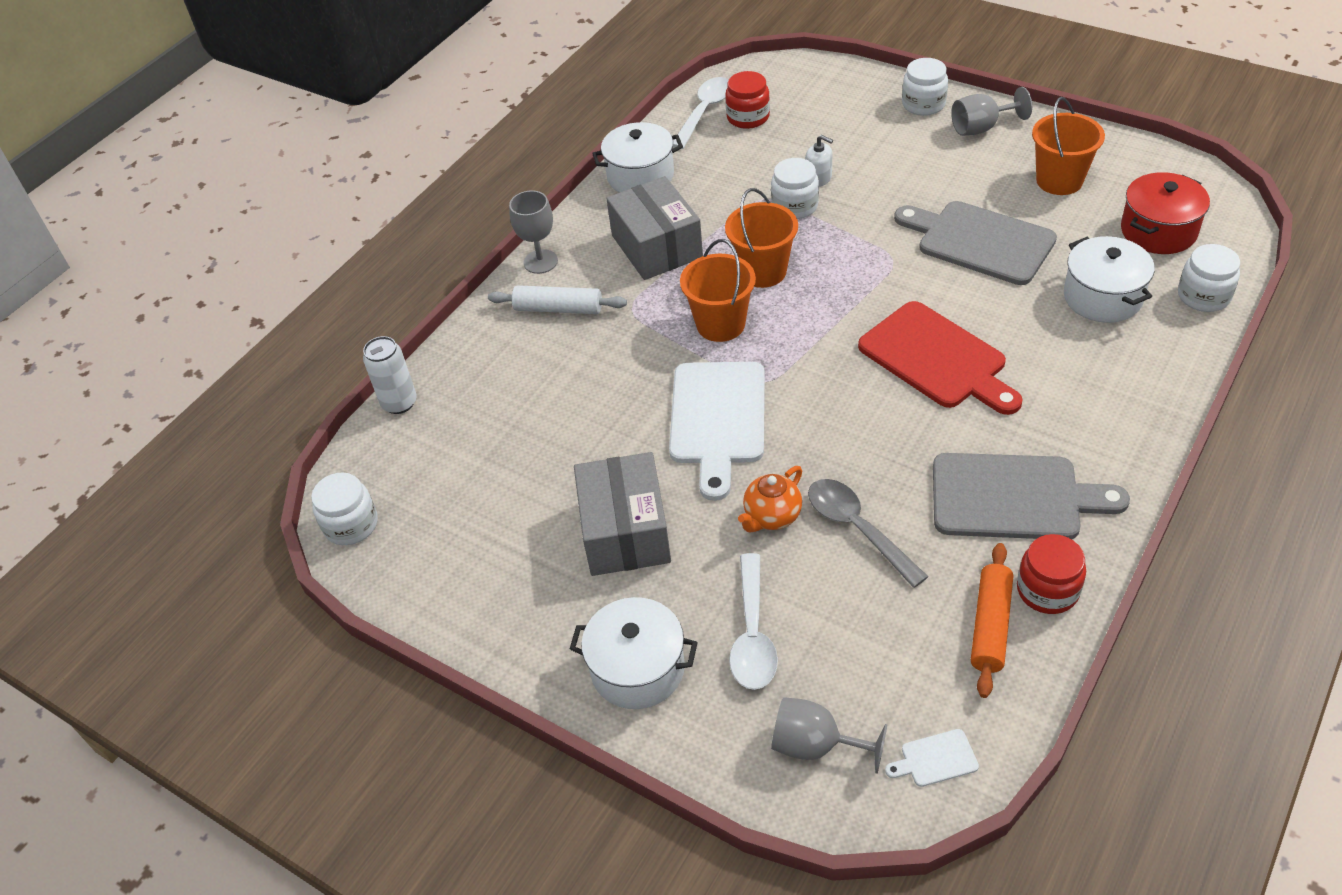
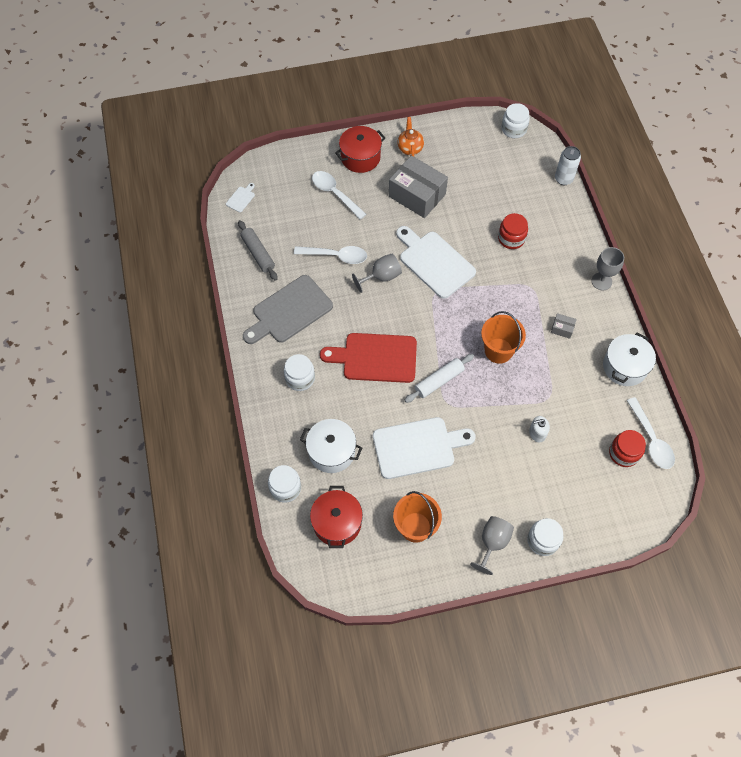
camera: 130 degrees right, 15 degrees up
(558, 308) = (561, 264): white rolling pin -> white rolling pin (439, 381)
(637, 669) = (360, 157): white pot -> red pot
(656, 246) = (562, 329): grey box -> grey box, size x0.42
(720, 324) = (484, 307): orange bucket -> none
(772, 516) = (371, 238): orange teapot -> orange teapot (410, 148)
(795, 206) = (528, 404): white jar -> white jar (300, 378)
(815, 745) = (281, 176): grey goblet -> grey goblet (381, 277)
(857, 528) = (336, 256): grey spoon -> white spoon
(979, 241) = (418, 447): grey cutting board -> white cutting board
(990, 625) = (258, 253): orange rolling pin -> grey rolling pin
(1047, 590) = (248, 281): red jar -> red jar (511, 238)

